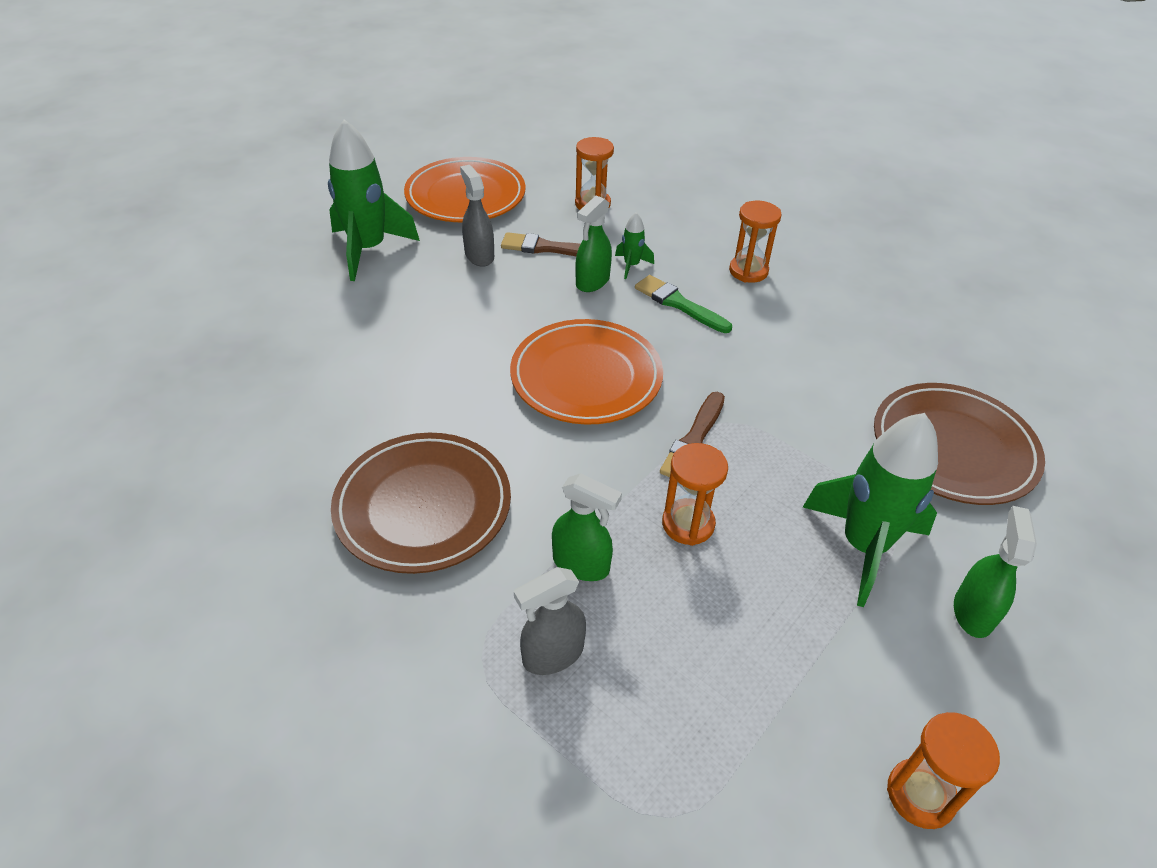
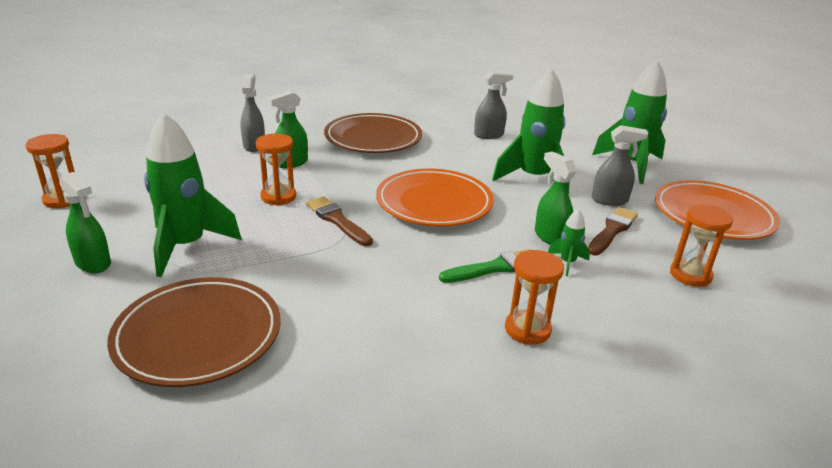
camera: 115 degrees right, 15 degrees down
(334, 382) = (489, 135): none -> grey spray bottle
(461, 315) = (533, 178): none -> green rocket

